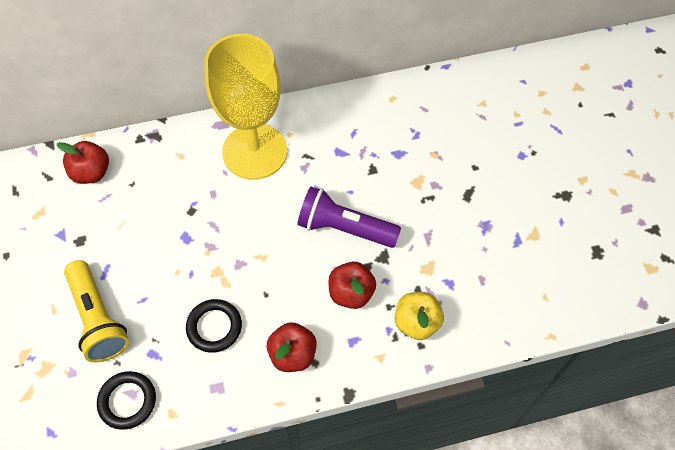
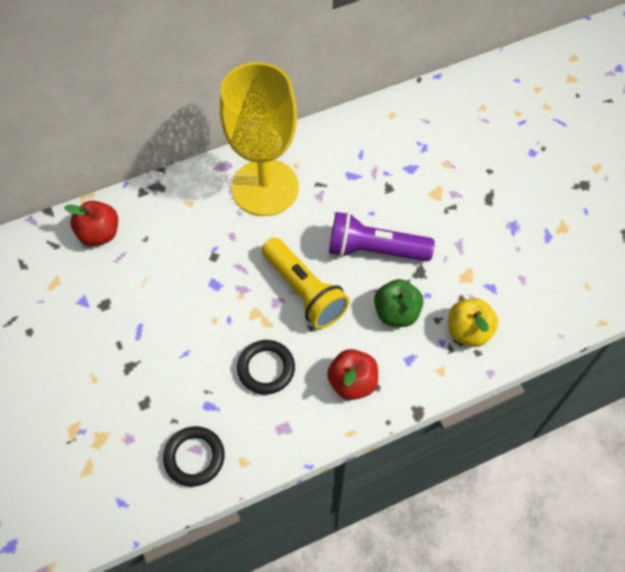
camera: 10 degrees left, 0 degrees up
(98, 319) = (143, 380): yellow flashlight -> yellow flashlight (304, 291)
(351, 293) = (396, 313): red apple -> green apple

